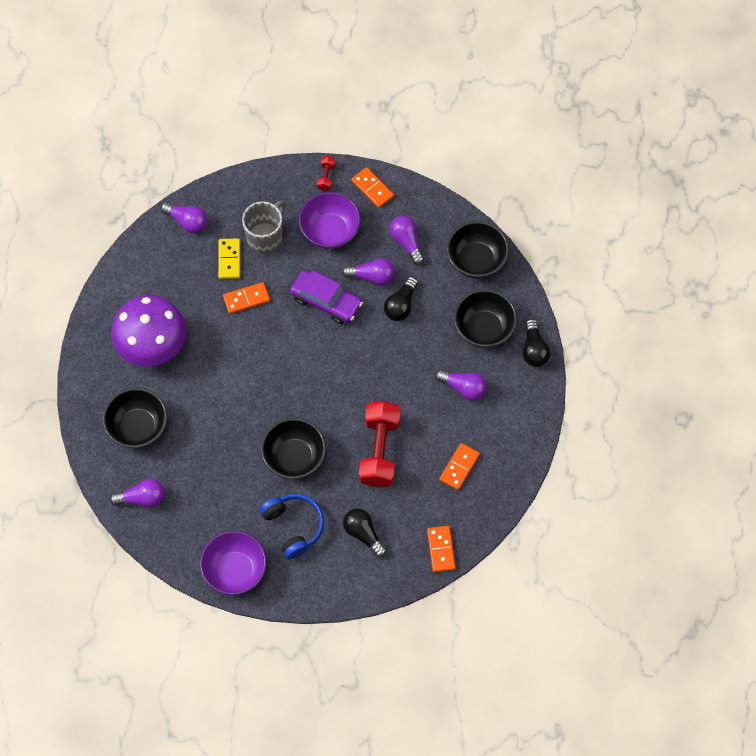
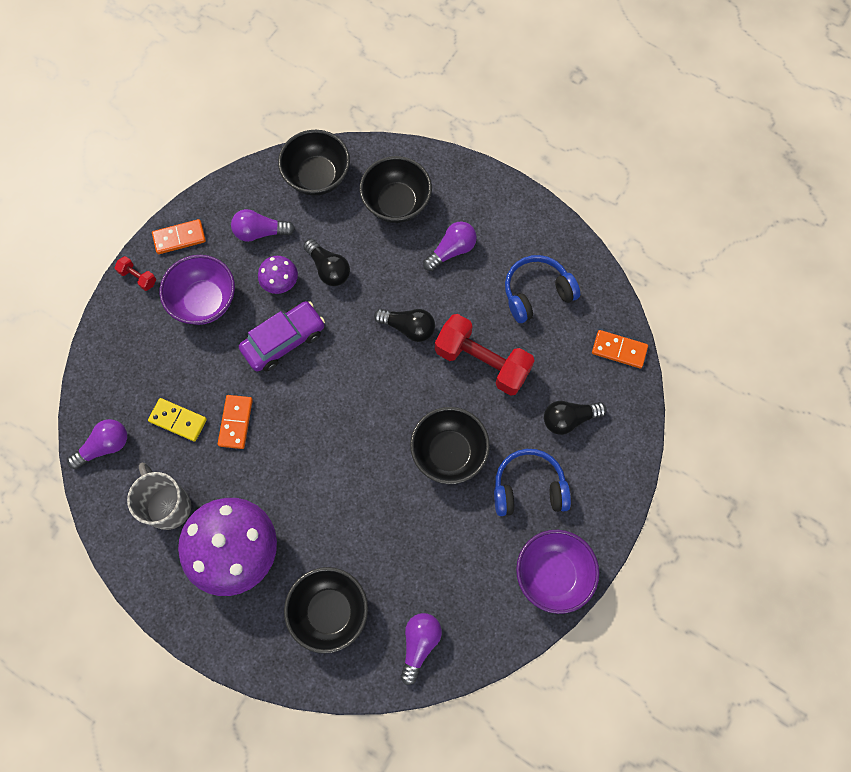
camera: 65 degrees left, 5 degrees up
(265, 237) = (173, 370): grey mug -> grey mug (168, 505)
(372, 276) = (280, 282): purple light bulb -> purple mushroom
(459, 467) = (536, 293): orange domino -> blue headphones
(534, 350) = (443, 168): black light bulb -> black light bulb (408, 327)

